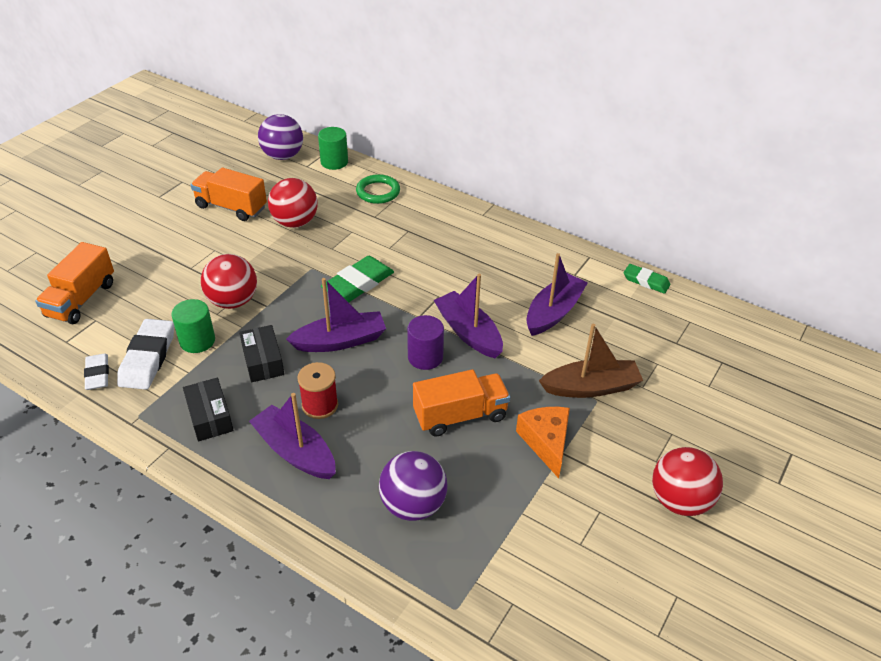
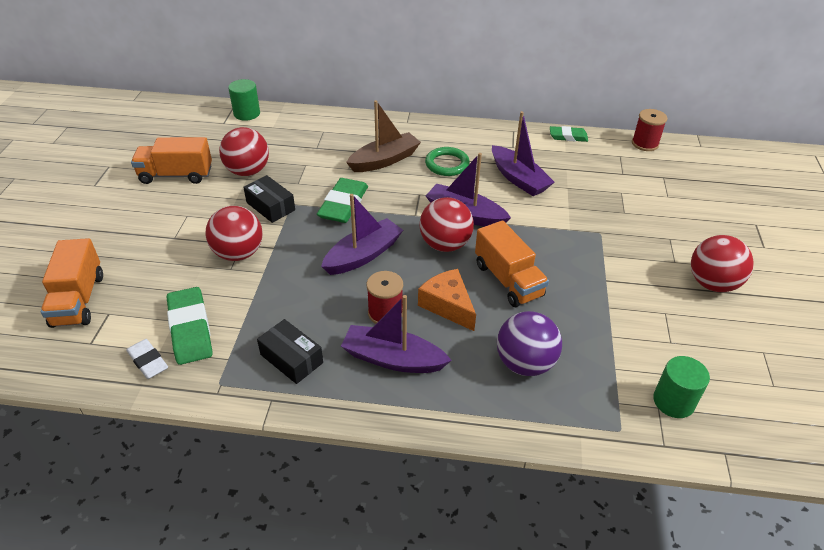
camera: 25 degrees left, 0 degrees up
(148, 358) = (190, 329): white eraser -> green eraser
(197, 341) = (229, 298): green cylinder -> green cylinder (673, 401)
(263, 361) = (305, 294): black box -> black box (270, 206)
(283, 156) = (194, 120): purple ball -> none
(378, 192) = (305, 127): green ring -> green ring (447, 164)
(425, 357) = (445, 244): purple cylinder -> red ball
(460, 415) = (508, 280): orange truck -> orange truck turned 105 degrees clockwise
(546, 442) = (588, 276): orange cheese -> orange cheese (447, 305)
(553, 312) = (518, 179): purple boat -> purple boat turned 135 degrees clockwise
(591, 387) = (589, 225): brown boat -> brown boat (384, 160)
(731, 316) = (645, 144): none -> red spool

